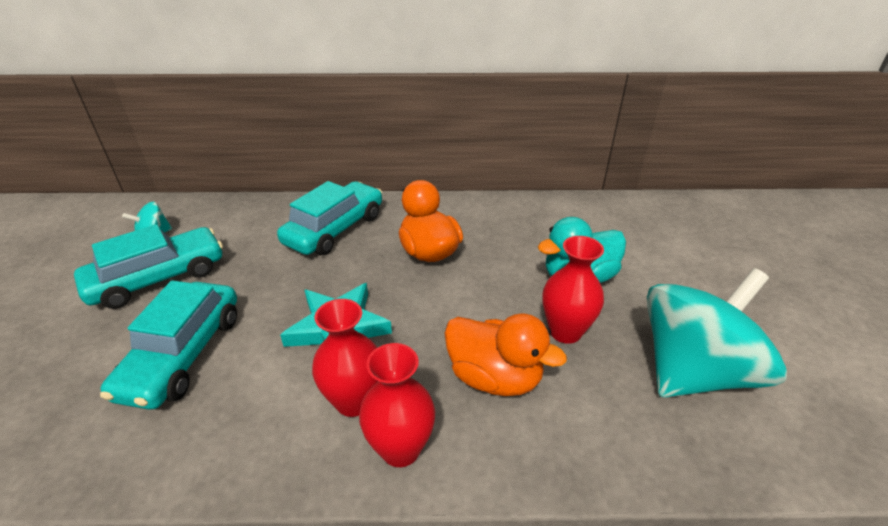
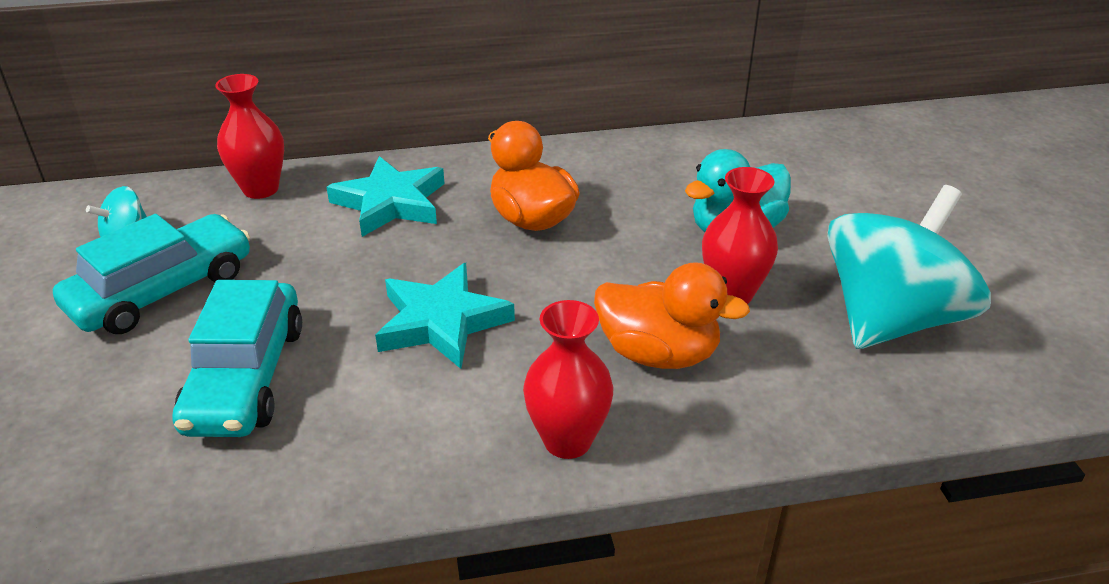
camera: 10 degrees left, 0 degrees up
(335, 229) = (390, 203): turquoise car -> turquoise star
(354, 401) = (493, 400): red vase -> red vase (261, 189)

